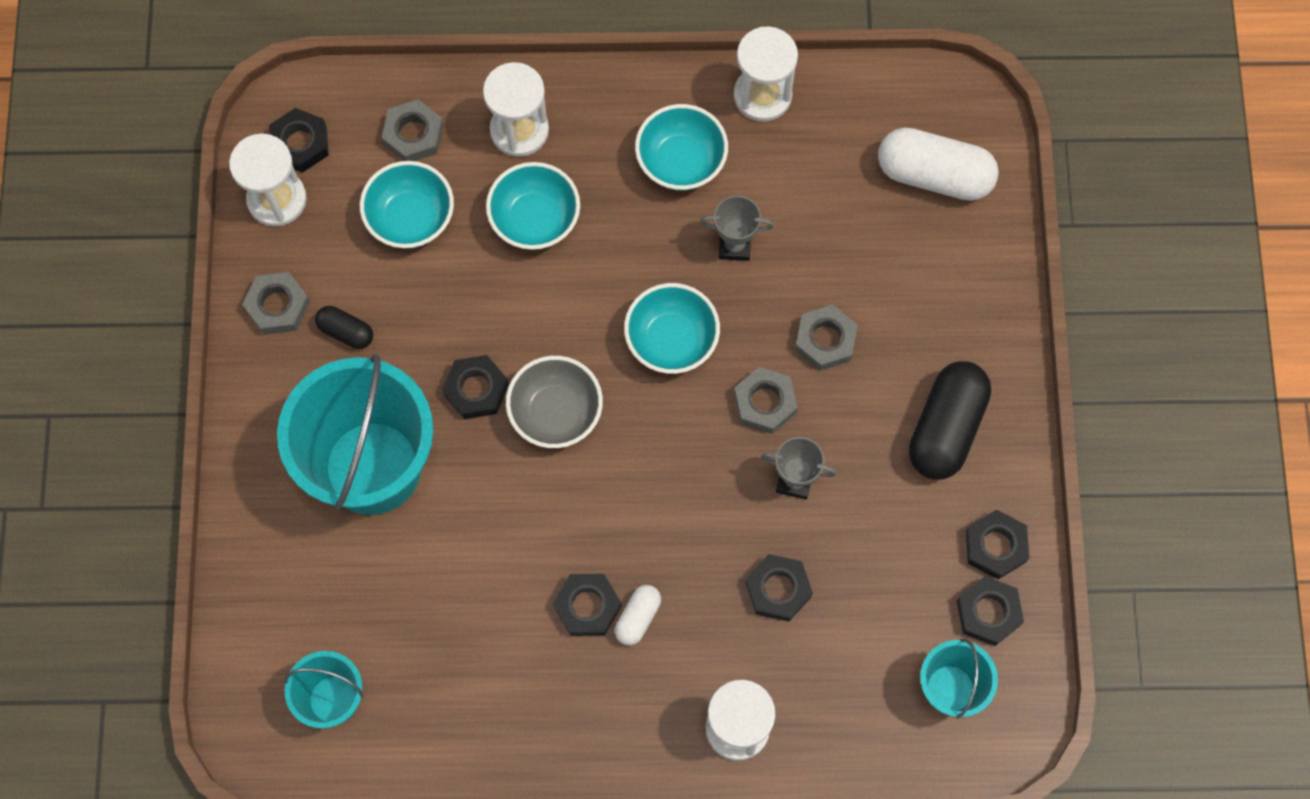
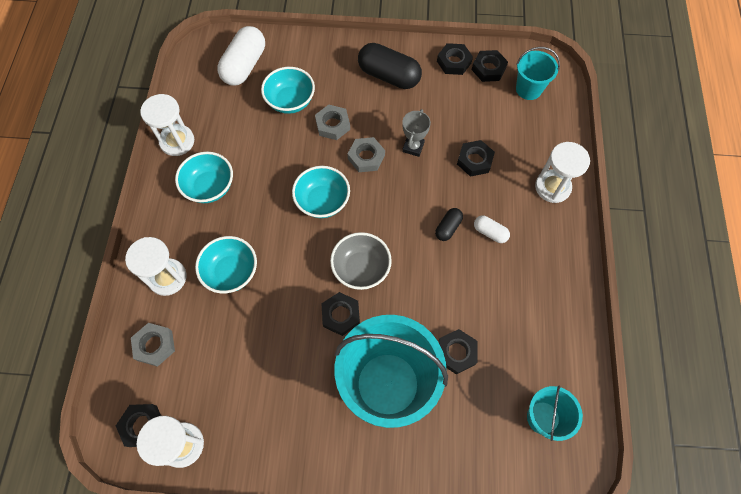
camera: 85 degrees left, 5 degrees down
(278, 306) = (264, 447): grey nut -> none
(346, 332) = (290, 398): black capsule -> black capsule (448, 228)
(411, 218) = (215, 350): turquoise bowl -> turquoise bowl (290, 101)
(587, 606) = (483, 259): black nut -> black nut (456, 352)
(734, 246) = (269, 164): grey trophy -> none

